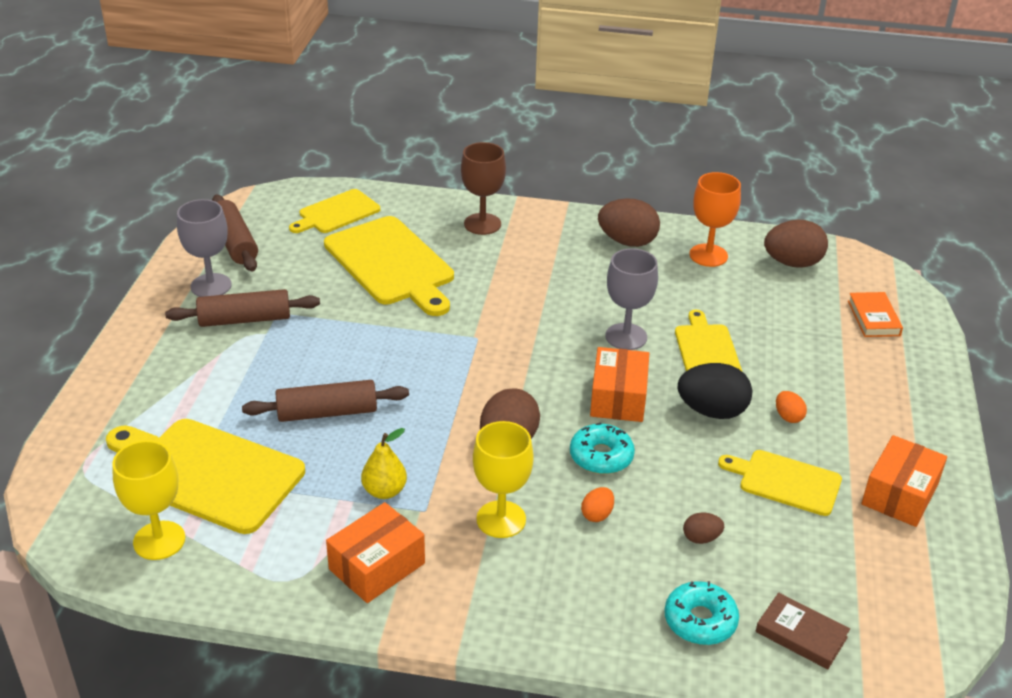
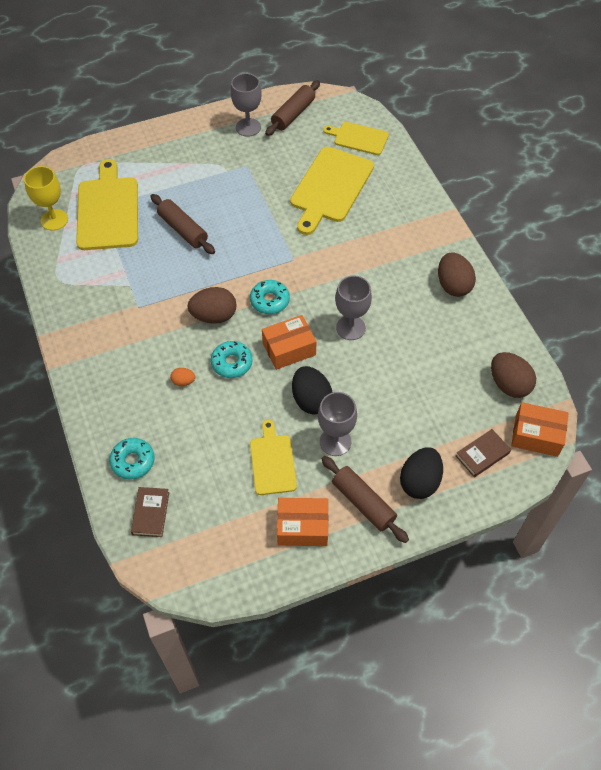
camera: 60 degrees right, 20 degrees up
(245, 319) = (231, 156): brown rolling pin -> brown rolling pin (363, 503)
(377, 566) = (88, 308): orange box -> orange box (536, 435)
(384, 491) = (141, 283): yellow pear -> none
(482, 224) = (407, 207): brown goblet -> none
(501, 519) = (152, 341): yellow goblet -> none
(526, 383) = (270, 301): none -> turquoise donut
(701, 538) = (196, 437): brown egg -> none
(706, 350) = (370, 373): yellow cutting board -> none
(708, 255) = (476, 334): orange goblet -> none
(788, 417) = (335, 441): orange egg -> grey goblet
(874, 318) = (482, 454): orange book -> brown book
(884, 376) = (419, 481): none -> black egg

